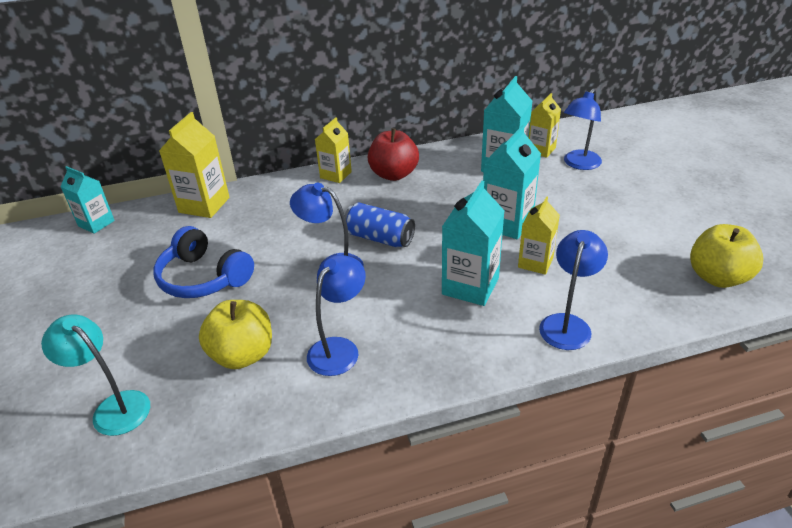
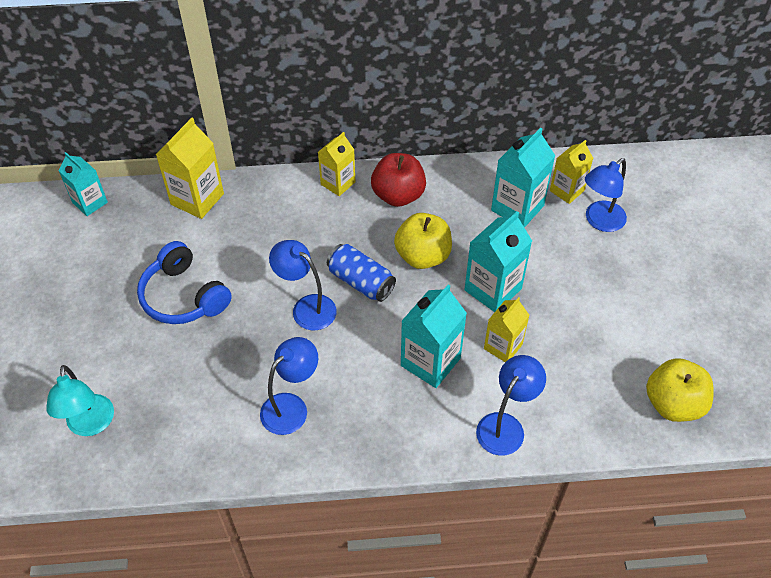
camera: 10 degrees right, 15 degrees up
(114, 407) = (91, 425): turquoise lamp -> turquoise lamp turned 150 degrees counterclockwise
(242, 355) = (205, 394): yellow apple -> yellow apple (423, 256)

